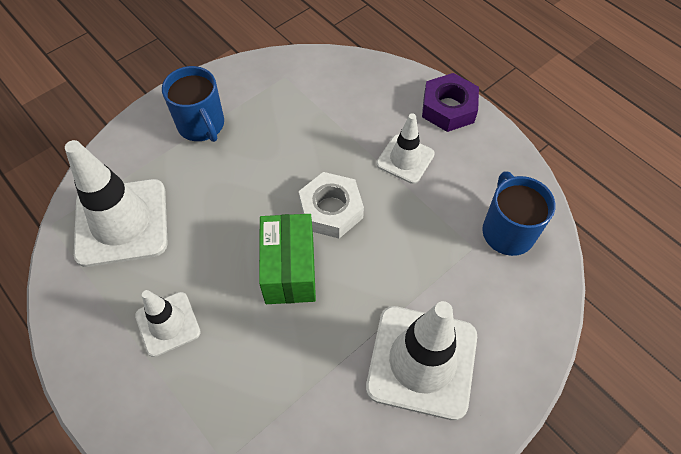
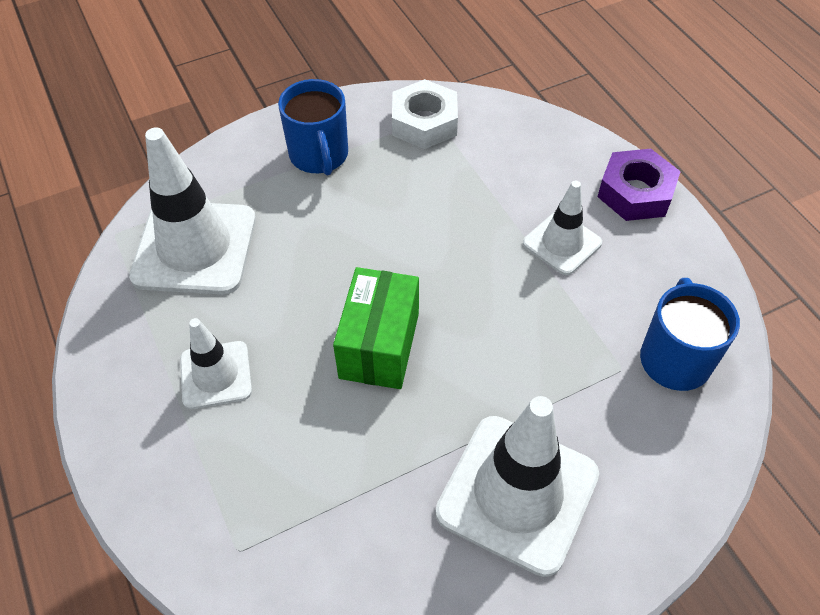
camera: 15 degrees right, 5 degrees down
(331, 210) = (450, 285): white nut -> white nut (424, 122)

